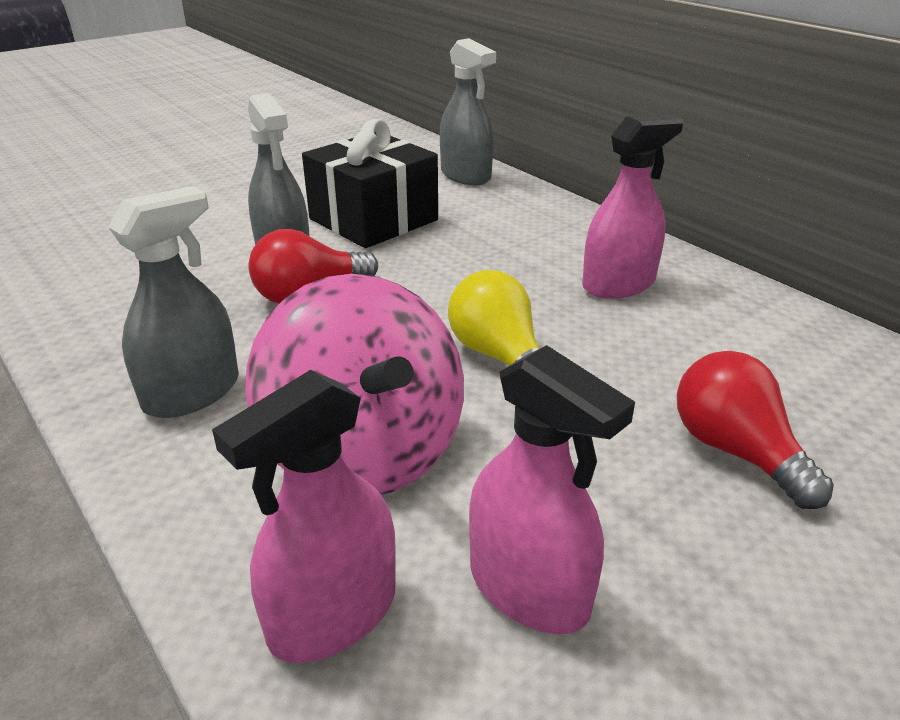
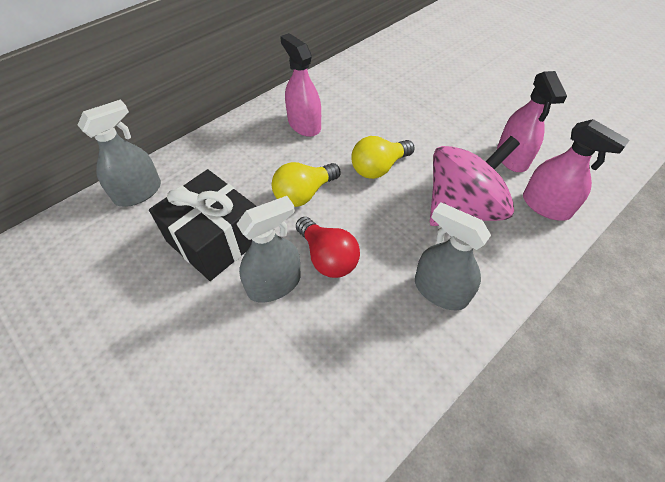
camera: 95 degrees left, 20 degrees up
(443, 280) = (304, 194): none -> yellow light bulb
(529, 588) = (512, 157): pink spray bottle -> pink spray bottle turned 135 degrees clockwise
(736, 451) = (426, 104): red light bulb -> none

